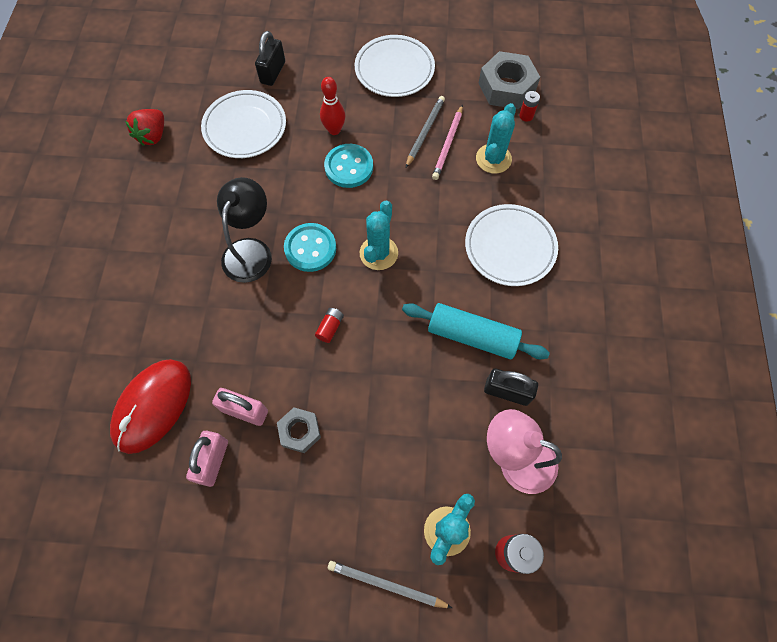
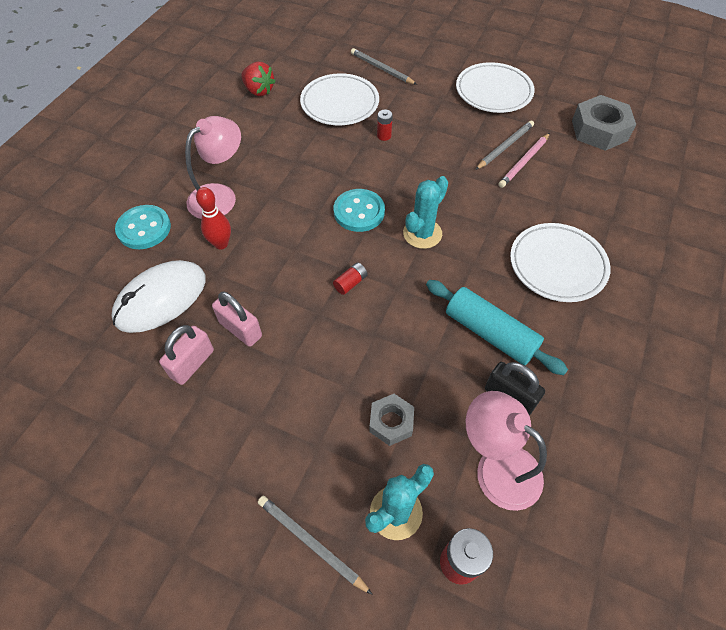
camera: 20 degrees right, 10 degrees down
(153, 136) = (259, 91): red strawberry -> red strawberry turned 90 degrees counterclockwise
(153, 406) = (161, 298): red mouse -> white mouse
(164, 273) = (220, 195): none -> pink lamp
(251, 250) = (304, 198): black lamp -> none
(273, 72) = (381, 69): black padlock -> grey pencil
(300, 431) = (284, 364): grey nut -> grey nut (391, 422)
(334, 130) = (419, 124): red bowling pin -> red bowling pin (221, 244)
(349, 167) = (421, 156): turquoise button -> turquoise button (144, 228)
(493, 159) = (566, 185): turquoise cactus -> none
(526, 116) = (612, 158): red battery -> red battery (384, 136)

